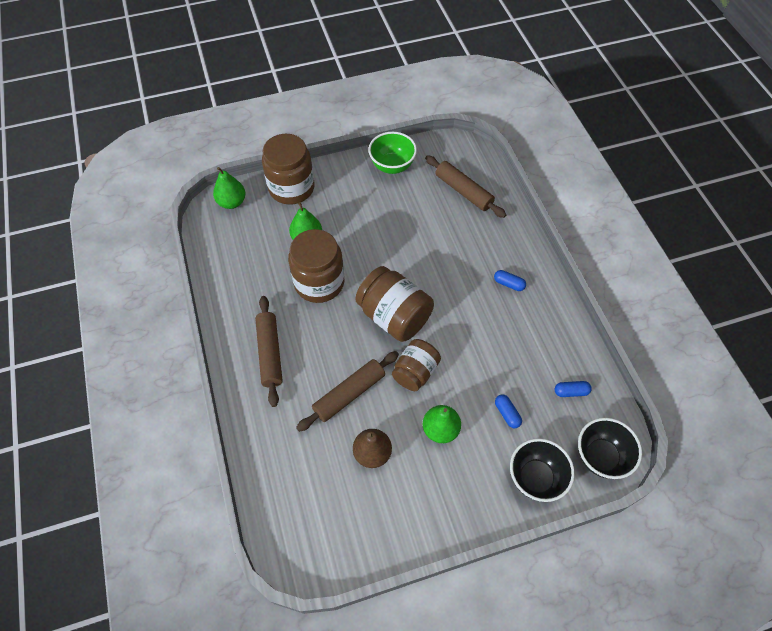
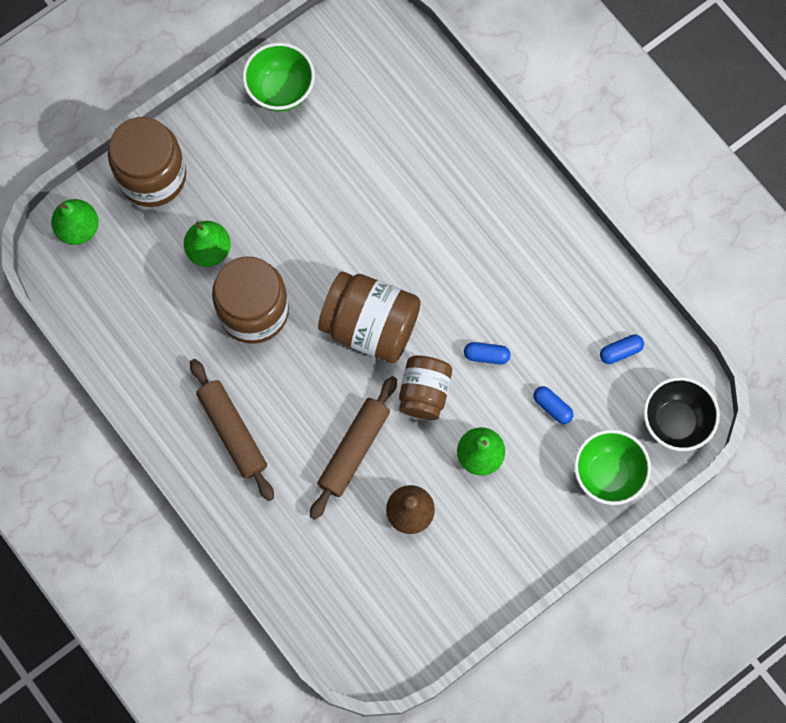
camera: 20 degrees left, 15 degrees up
(463, 191) = (396, 100): brown rolling pin -> none
(508, 284) = (502, 227): blue capsule -> blue capsule (486, 355)
(535, 478) = (608, 474): black bowl -> green bowl

